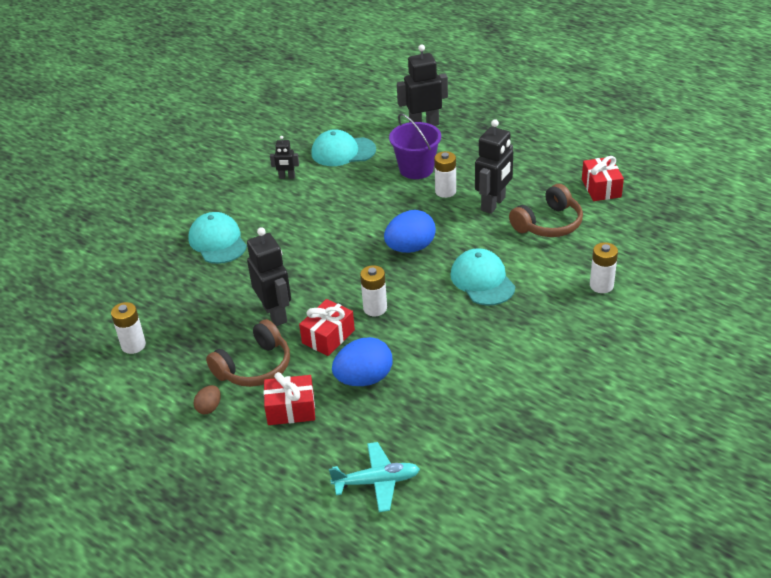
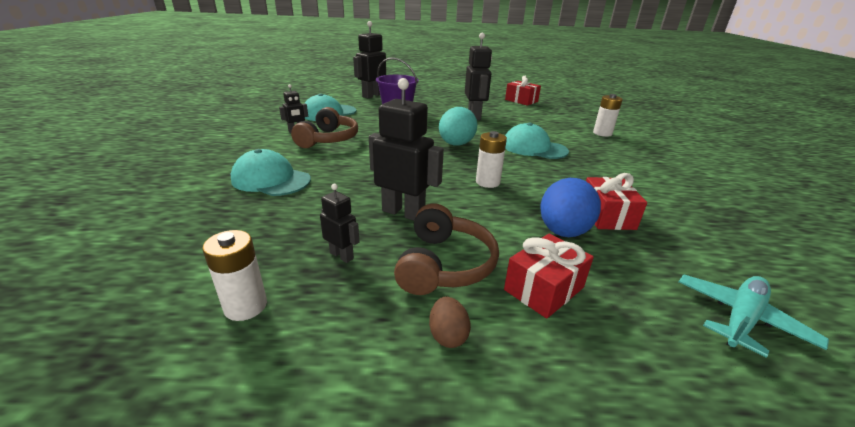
camera: 40 degrees left, 10 degrees down
(204, 333) = (342, 255): none -> black robot
(328, 336) = (480, 212): red gift -> red gift (606, 216)
(410, 248) = (456, 144): blue egg -> turquoise egg
(445, 191) = (434, 116): white battery -> none
(548, 224) = (522, 117): brown headphones -> brown headphones (328, 139)

